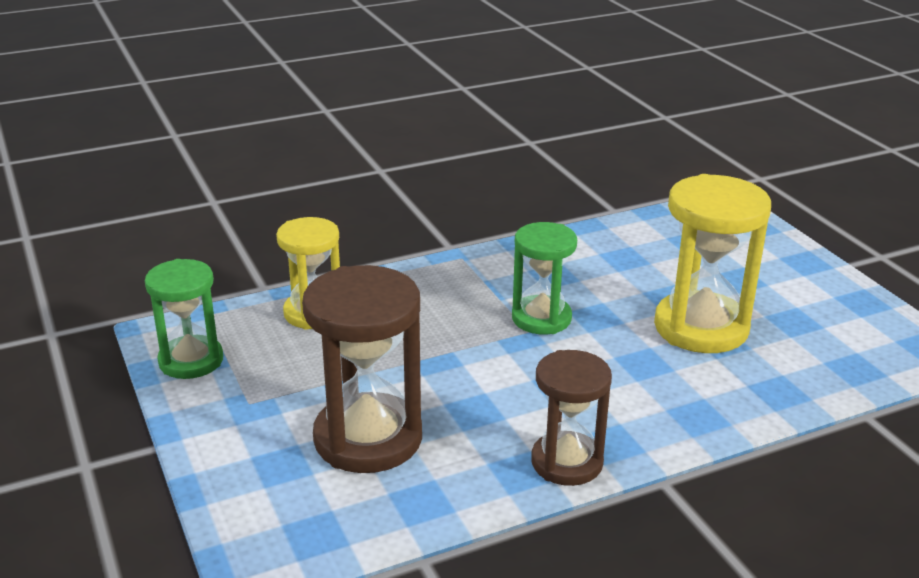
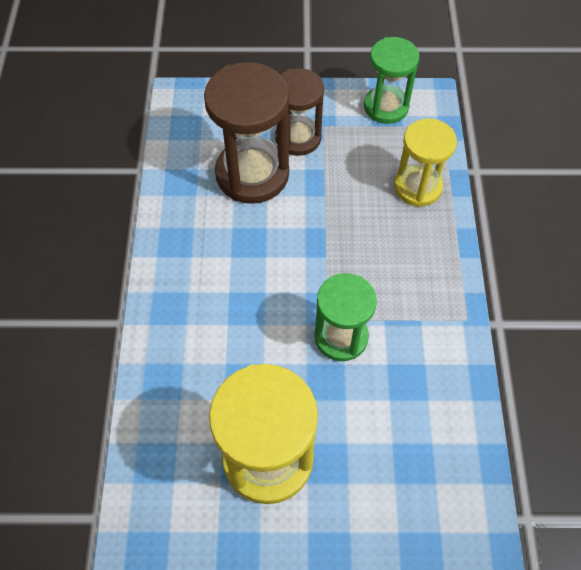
camera: 115 degrees right, 30 degrees up
(567, 462) = (166, 270): brown hourglass -> brown hourglass (298, 138)

